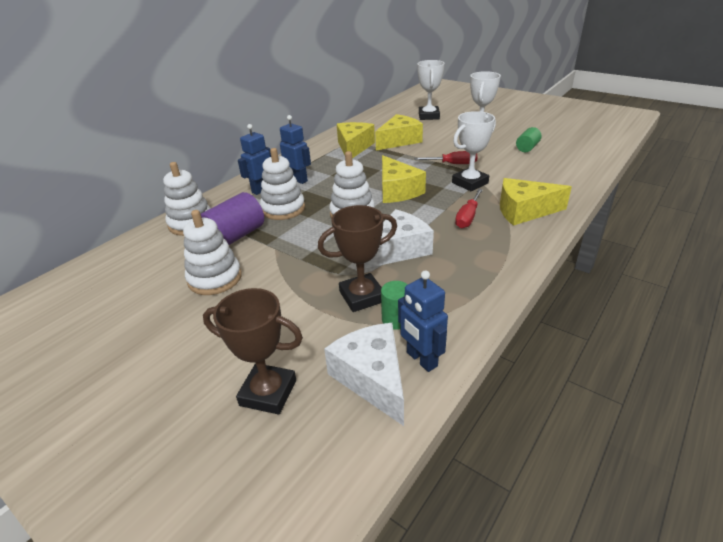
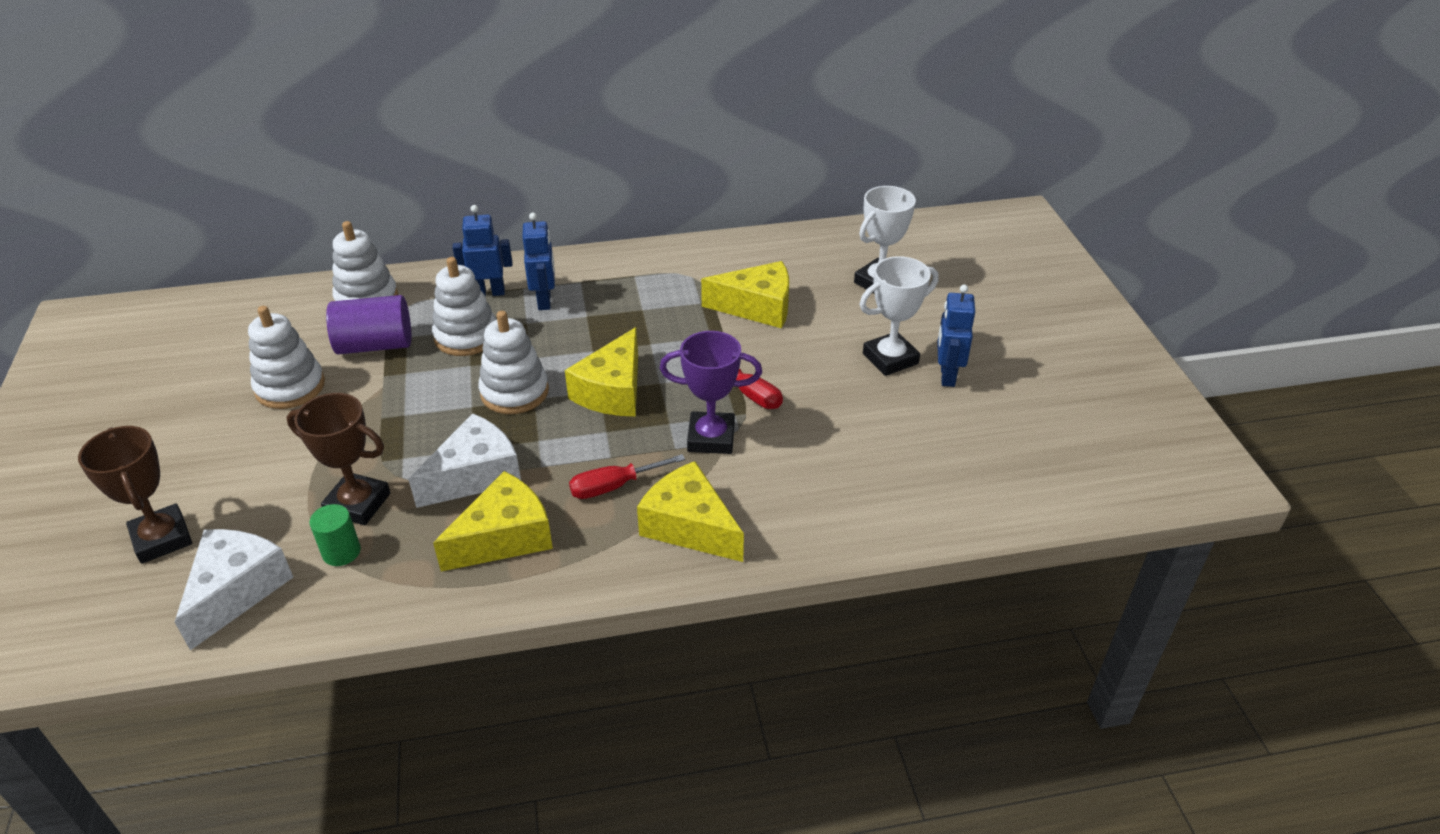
camera: 40 degrees right, 5 degrees up
(353, 147) = (685, 284): yellow cheese -> yellow cheese (504, 537)
(399, 250) = (475, 475): white cheese -> white cheese turned 45 degrees counterclockwise
(421, 359) = (293, 607): blue robot -> blue robot (947, 376)
(470, 183) = (711, 438): white trophy -> purple trophy
(527, 148) = (898, 431): green cylinder -> none

